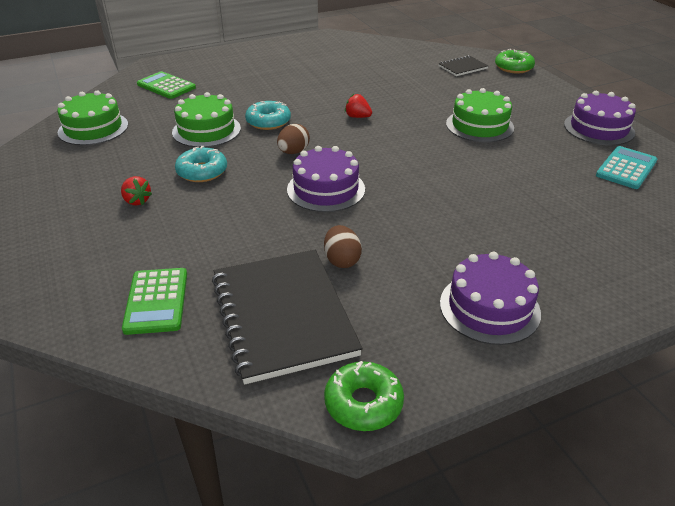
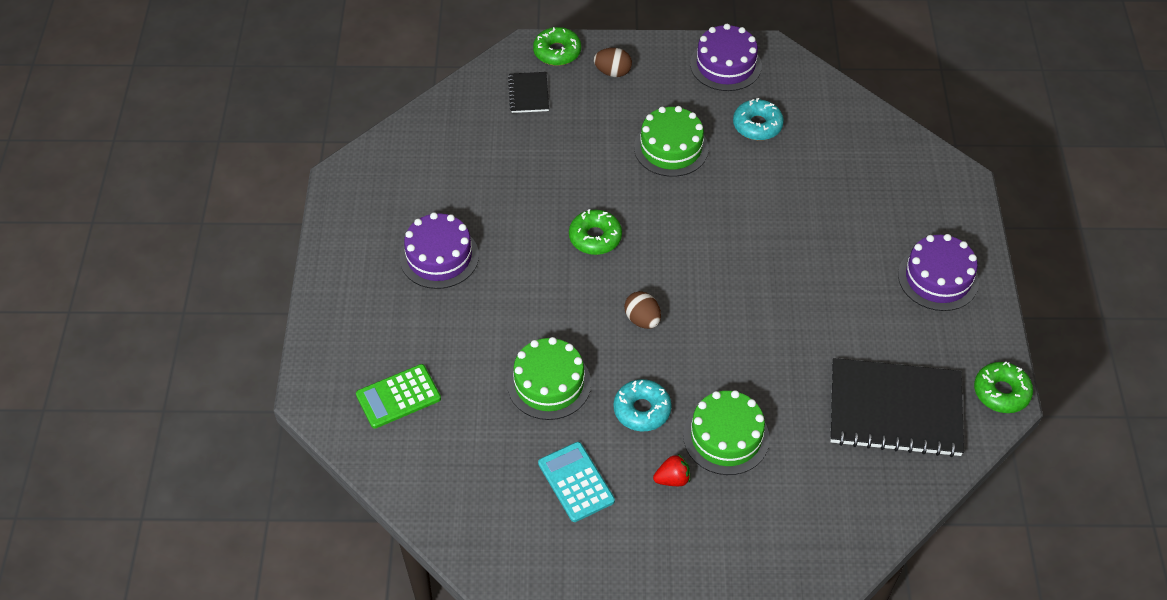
camera: 65 degrees left, 15 degrees up
(93, 128) = (479, 496): green cake -> green cake (726, 437)
(156, 301) = (841, 493): green calculator -> none
(268, 122) = (561, 320): turquoise donut -> turquoise donut (757, 125)
(326, 189) = (727, 318): purple cake -> purple cake (439, 257)
(342, 260) = (842, 346): brown egg -> brown egg (613, 72)
(357, 117) = (595, 237): red strawberry -> green donut
(626, 168) = (801, 89): turquoise calculator -> turquoise calculator (576, 482)

